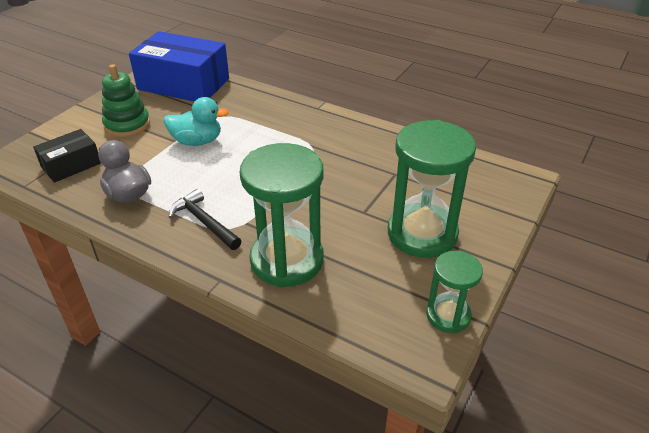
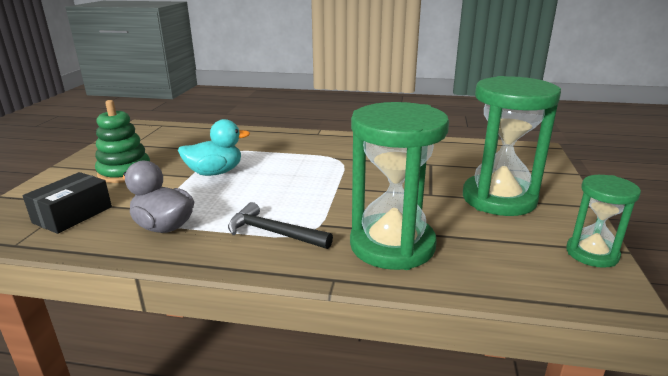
camera: 20 degrees left, 15 degrees down
(183, 84) = (169, 136): blue box -> none

